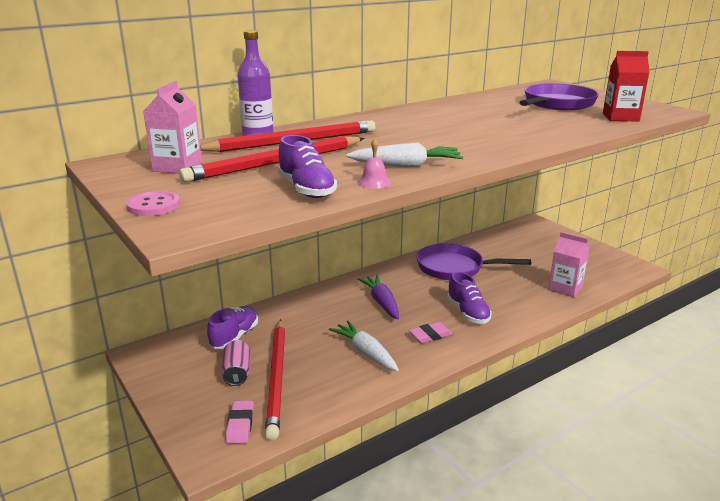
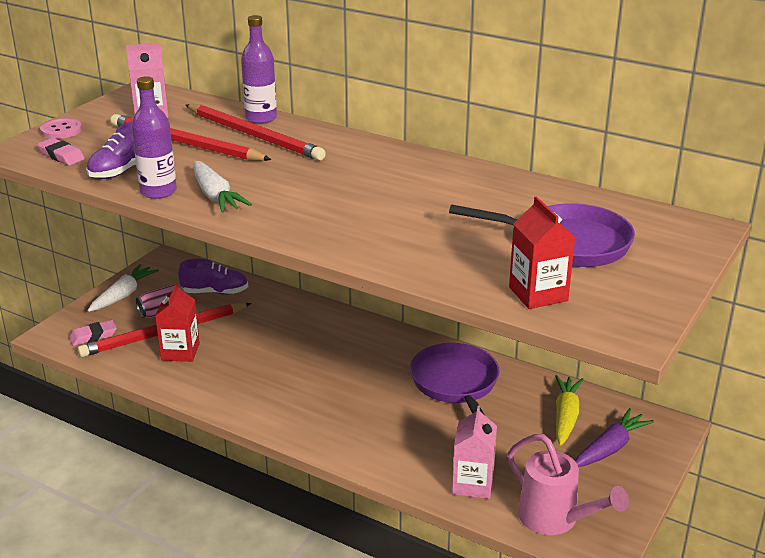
camera: 65 degrees right, 5 degrees up
(317, 374) = (180, 352): none -> red carton
(365, 352) = (230, 368): white carrot -> white carrot (123, 295)
(374, 182) = (158, 191): pink bell -> purple bottle
(381, 302) = (333, 353): purple carrot -> purple carrot (610, 448)
(430, 336) = (285, 400): pink eraser -> pink eraser (61, 156)
(468, 313) = (351, 416): purple shoe -> none
(509, 245) = (565, 416): none -> yellow carrot
(607, 272) = (555, 519): none -> pink watering can

